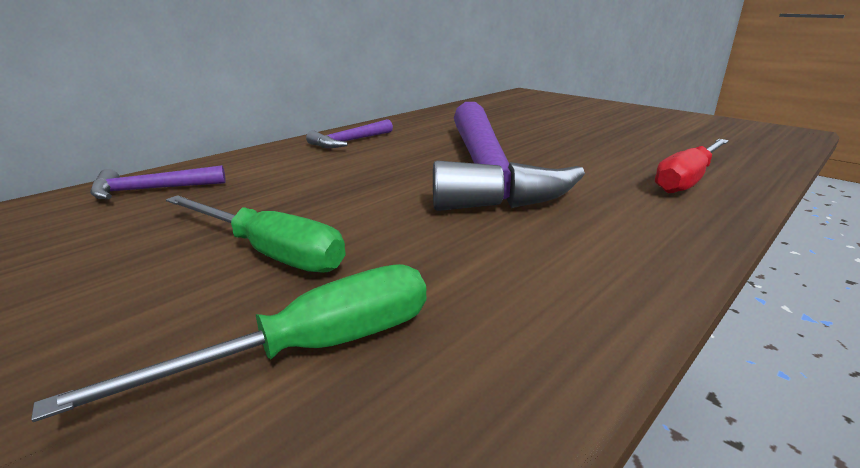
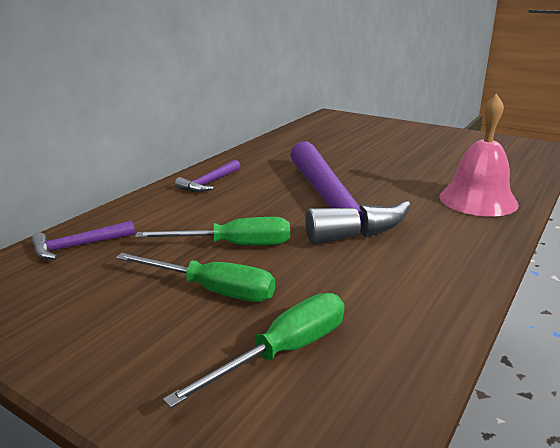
camera: 10 degrees left, 0 degrees up
(334, 204) = (234, 245): none -> green screwdriver
(687, 179) = (478, 200): red screwdriver -> pink bell

